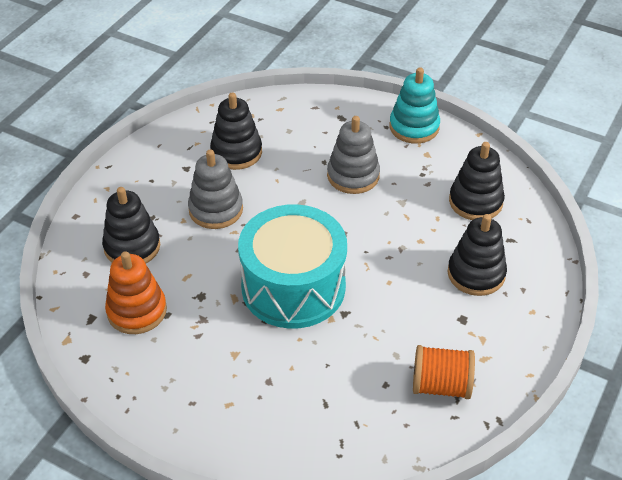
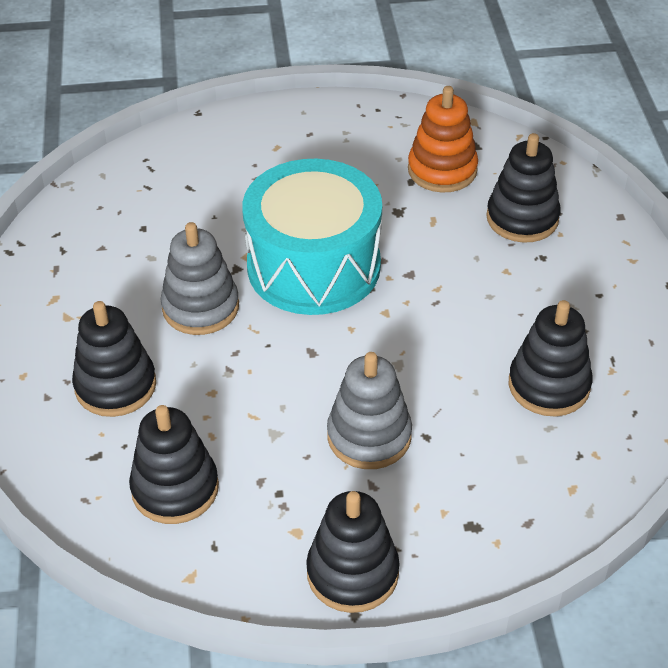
camera: 145 degrees right, 0 degrees up
(216, 210) = (485, 301): grey stacking toy -> grey stacking toy (200, 307)
(414, 127) = (352, 573): turquoise stacking toy -> black stacking toy
(441, 385) = (86, 252): orange spool -> none

